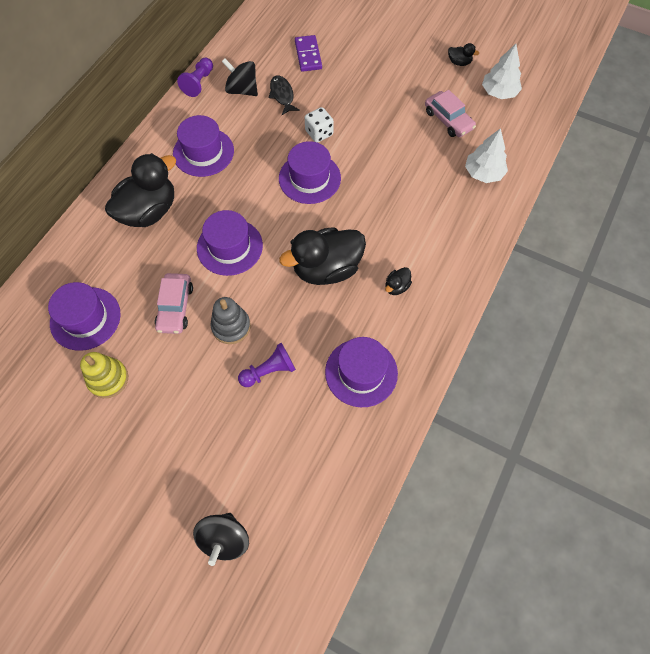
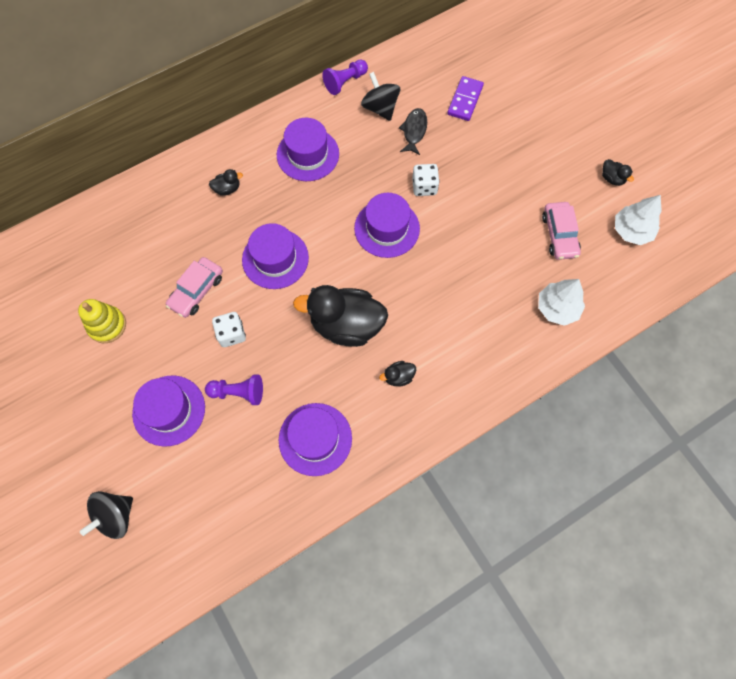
camera: 30 degrees right, 5 degrees up
(85, 318) = (120, 261): purple hat -> purple hat (169, 410)
(149, 211) = (227, 189): black duck -> black duck, size x0.42
(231, 326) = (231, 334): grey stacking toy -> white dice

